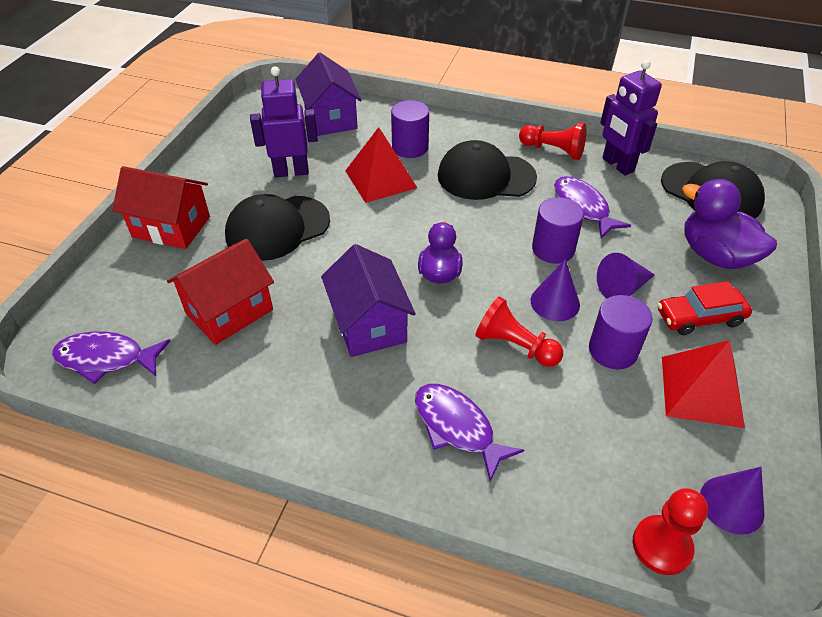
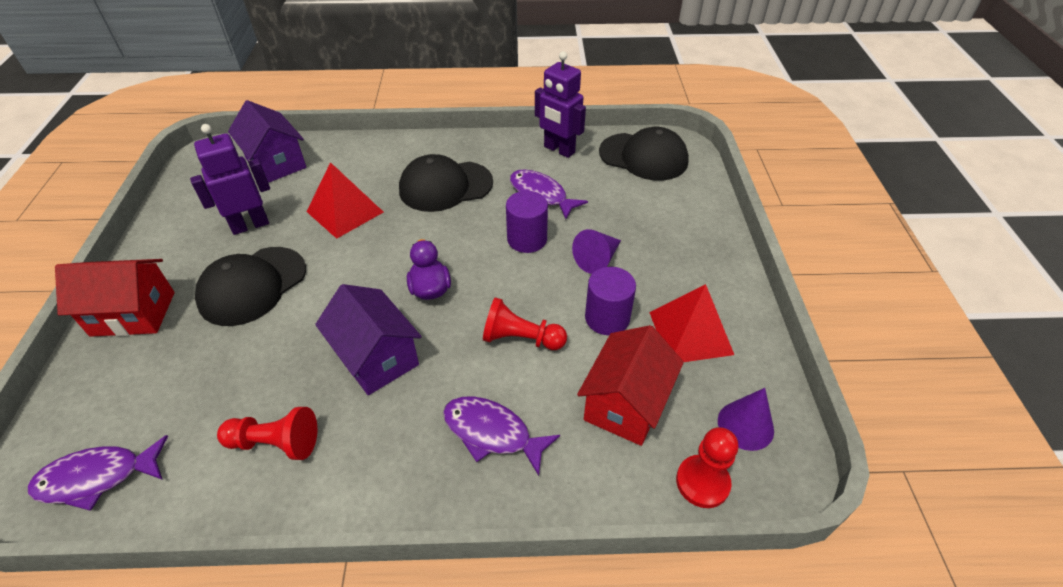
camera: 20 degrees left, 0 degrees up
(229, 311) = (225, 385): red house -> red house (625, 404)
(410, 147) = (364, 174): purple cylinder -> none
(553, 150) = (499, 148): red pawn -> red pawn (275, 443)
(555, 302) = (544, 288): purple cone -> none
(700, 317) = (669, 268): red car -> none
(715, 255) = (664, 210): purple duck -> none

